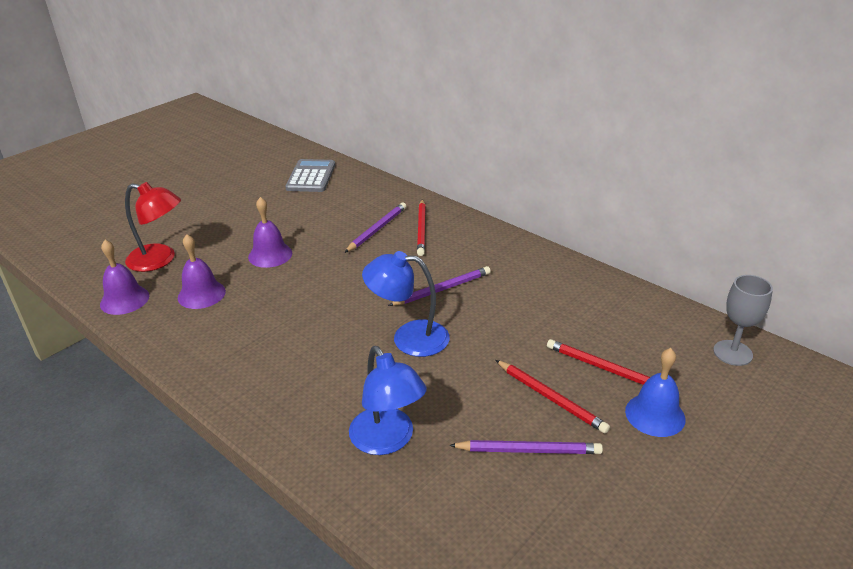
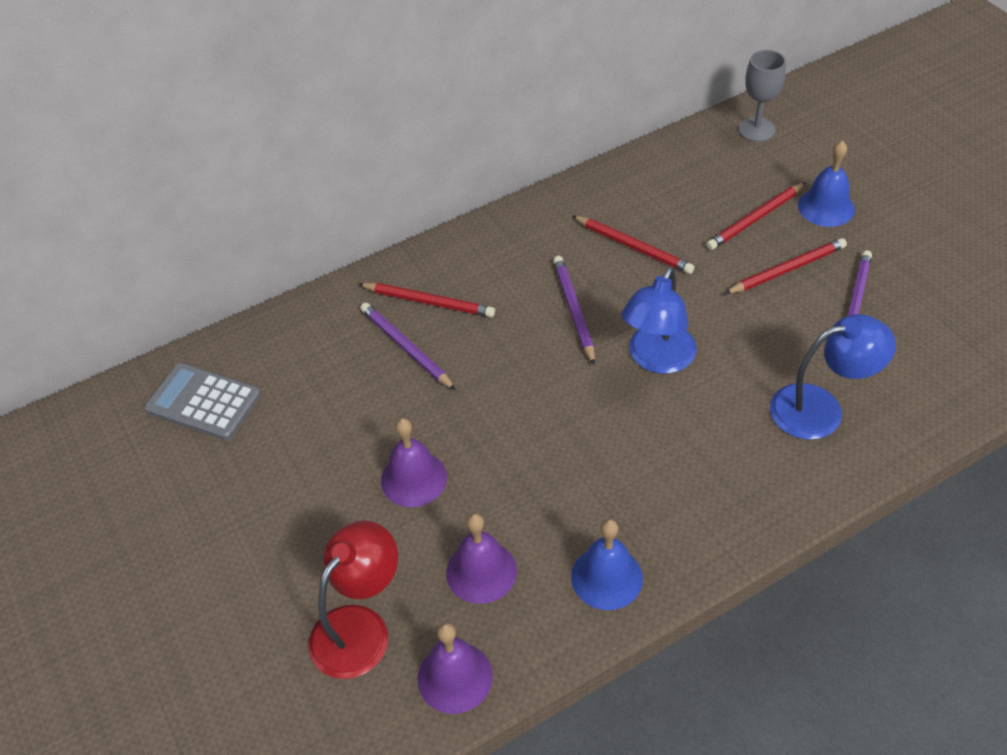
camera: 70 degrees left, 15 degrees up
(200, 347) = (606, 577): none -> blue bell
(526, 305) = (633, 247): none -> red pencil

